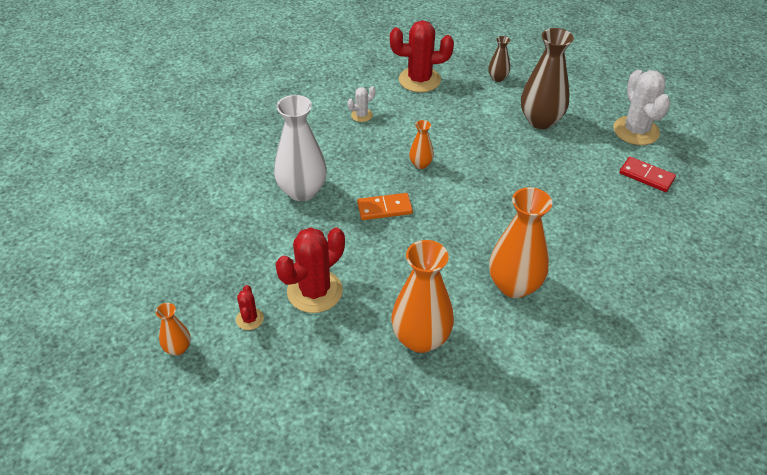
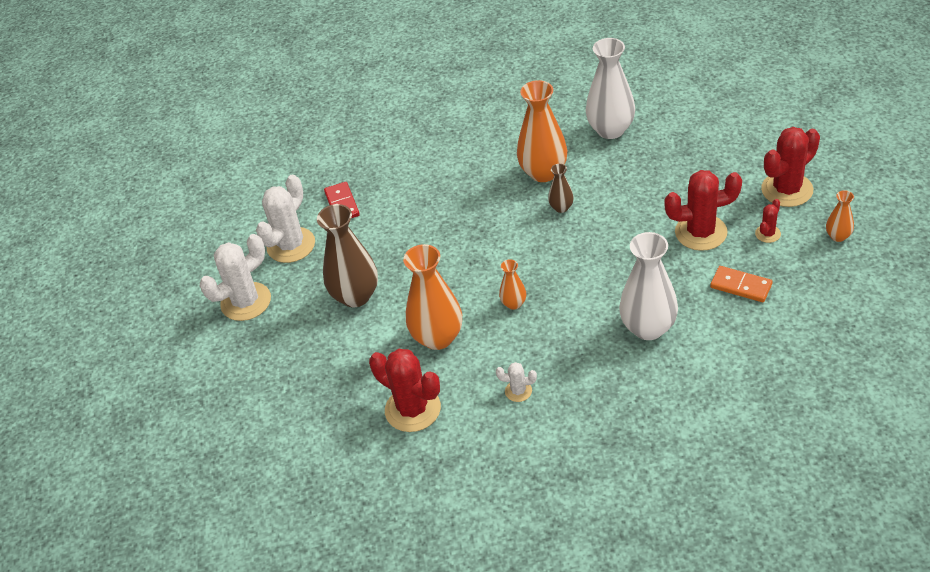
camera: 135 degrees left, 0 degrees up
(256, 382) = (787, 190): none -> red cactus
(384, 208) = (586, 275): orange domino -> orange domino (741, 286)
(421, 339) = (645, 168): orange vase -> orange vase (438, 337)
(497, 78) = (332, 368): brown vase -> brown vase (561, 207)
(498, 371) = (610, 130): none -> white vase
(608, 86) = (246, 302): none -> white cactus

